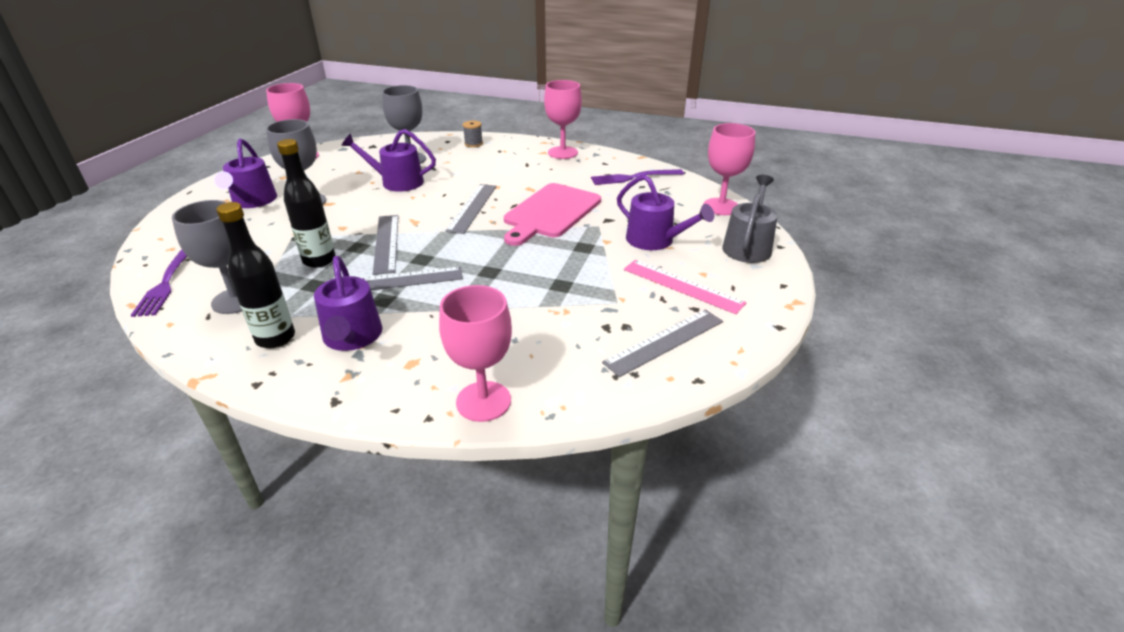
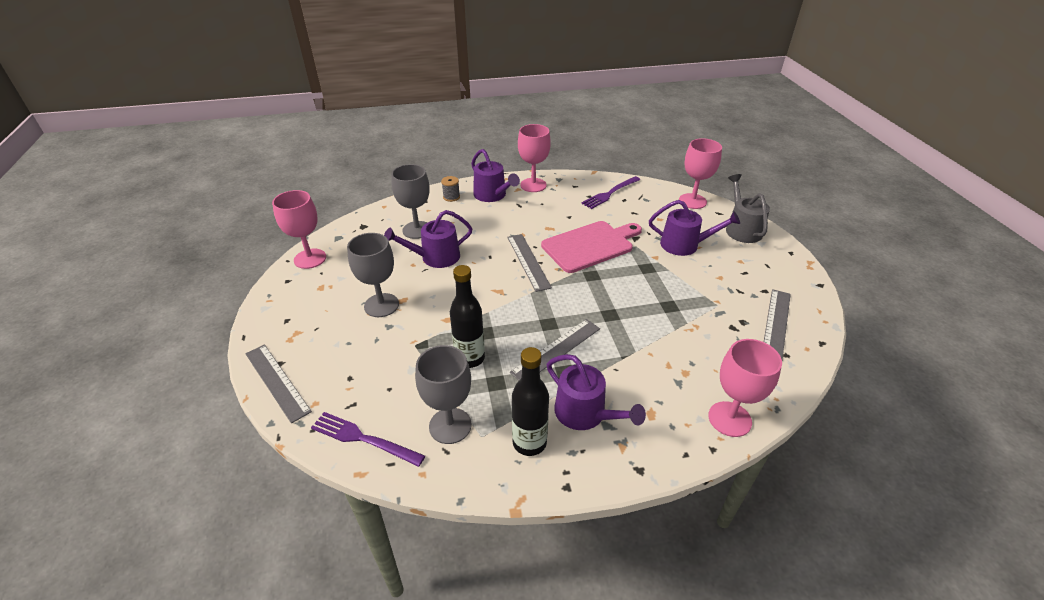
camera: 30 degrees left, 5 degrees up
(166, 283) = (362, 438): purple fork -> purple fork turned 150 degrees clockwise
(253, 201) = (327, 323): purple watering can -> purple watering can (492, 195)
(386, 243) = (503, 320): grey ruler -> grey ruler (277, 381)
(550, 212) = (590, 245): pink cutting board -> pink cutting board turned 120 degrees counterclockwise
(682, 286) = (740, 276): pink ruler -> none

